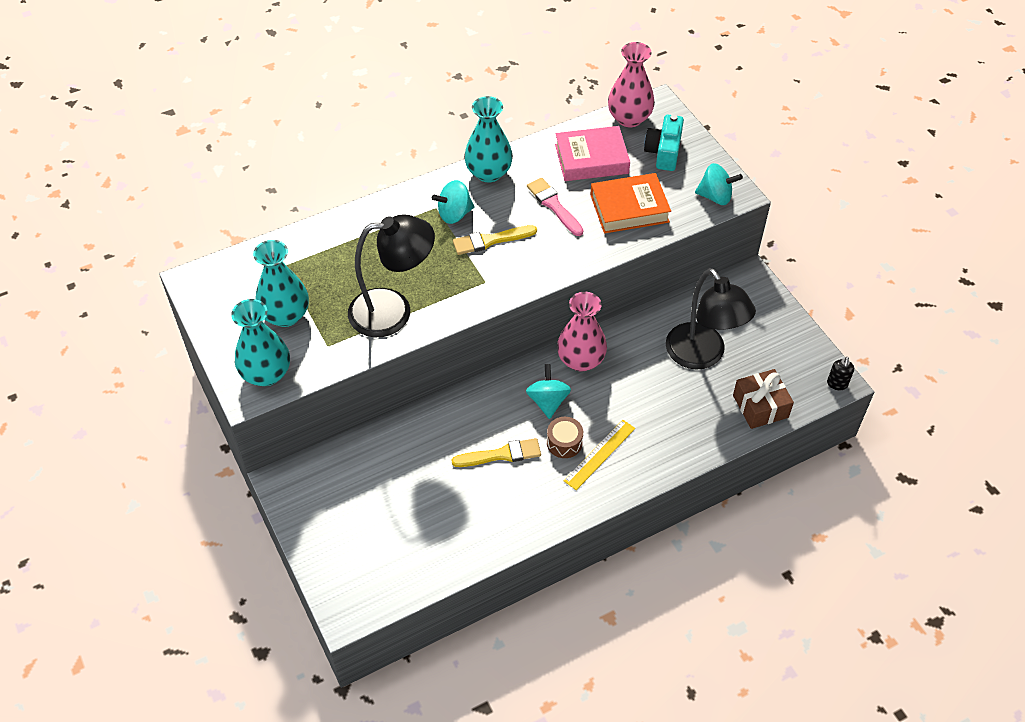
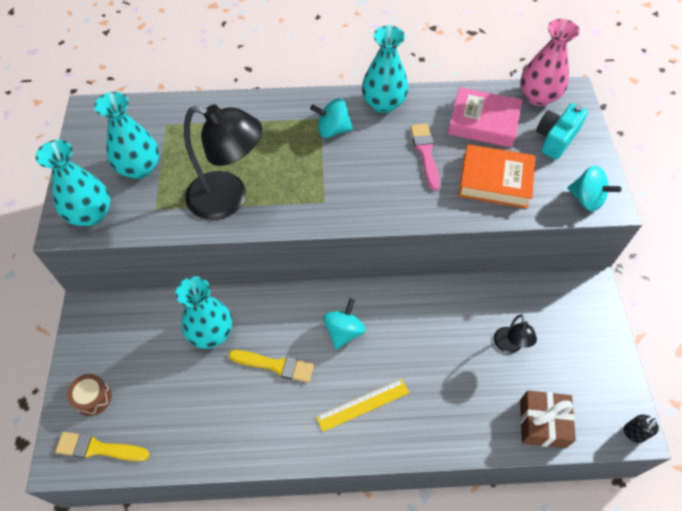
camera: 25 degrees right, 5 degrees up
(422, 452) = (211, 333): none -> turquoise vase
(491, 240) = (350, 165): yellow brush -> yellow brush (98, 448)
(564, 443) = (337, 378): brown drum -> brown drum (93, 398)
(580, 360) = (393, 304): pink vase -> none
(702, 356) = (509, 346): black lamp -> black lamp, size x0.48

